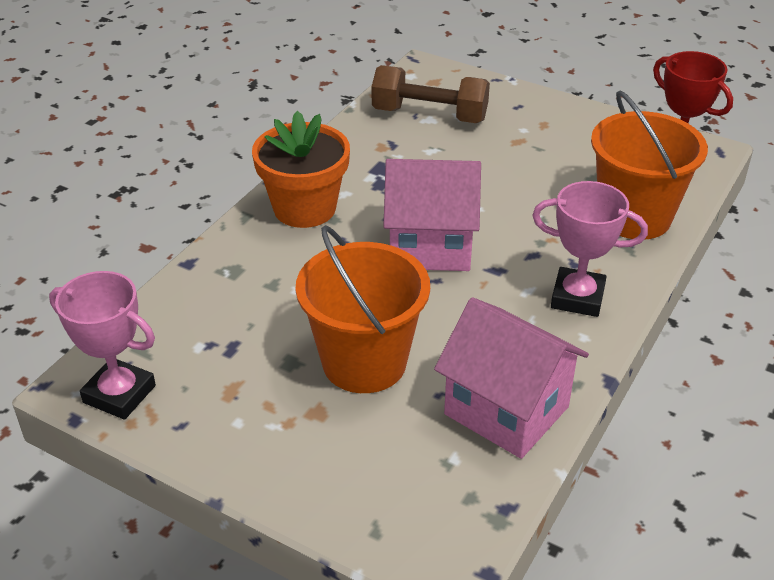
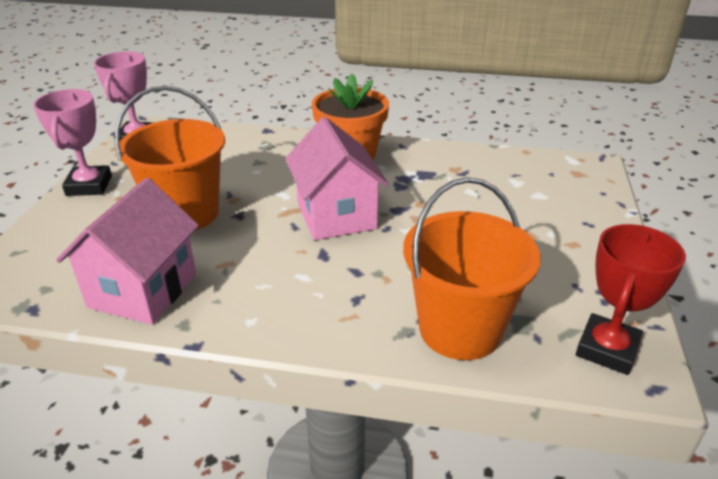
camera: 70 degrees right, 5 degrees down
(429, 115) = (522, 181): brown dumbbell -> none
(577, 297) = (306, 308): pink trophy -> pink trophy (89, 186)

